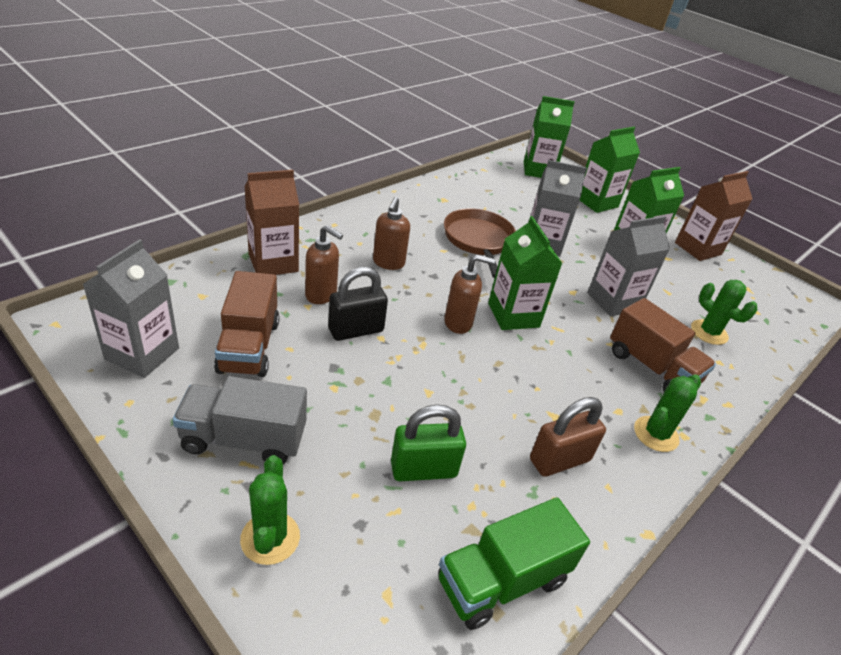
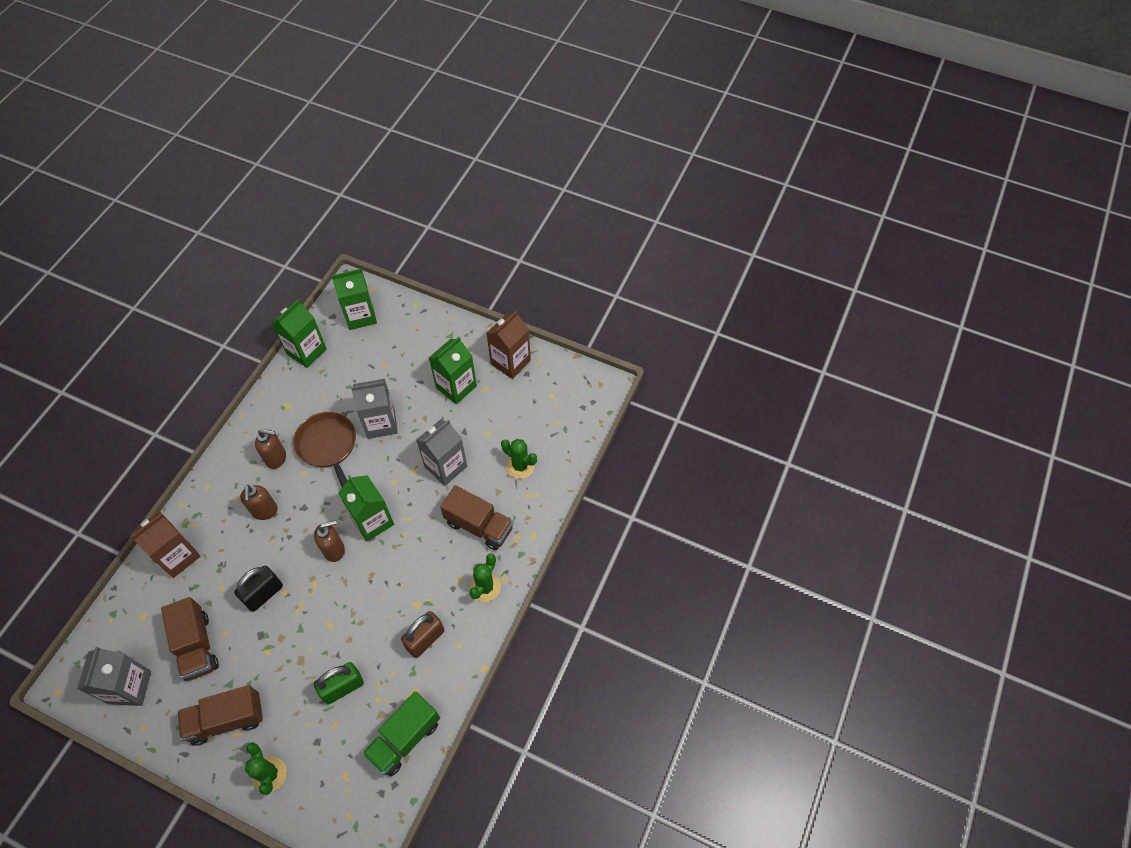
camera: 15 degrees left, 20 degrees up
(244, 439) = (226, 719): grey truck -> brown truck
(321, 295) = (227, 572): brown soap dispenser -> brown soap dispenser (276, 458)
(596, 202) = (419, 339): green carton -> green carton (306, 351)

